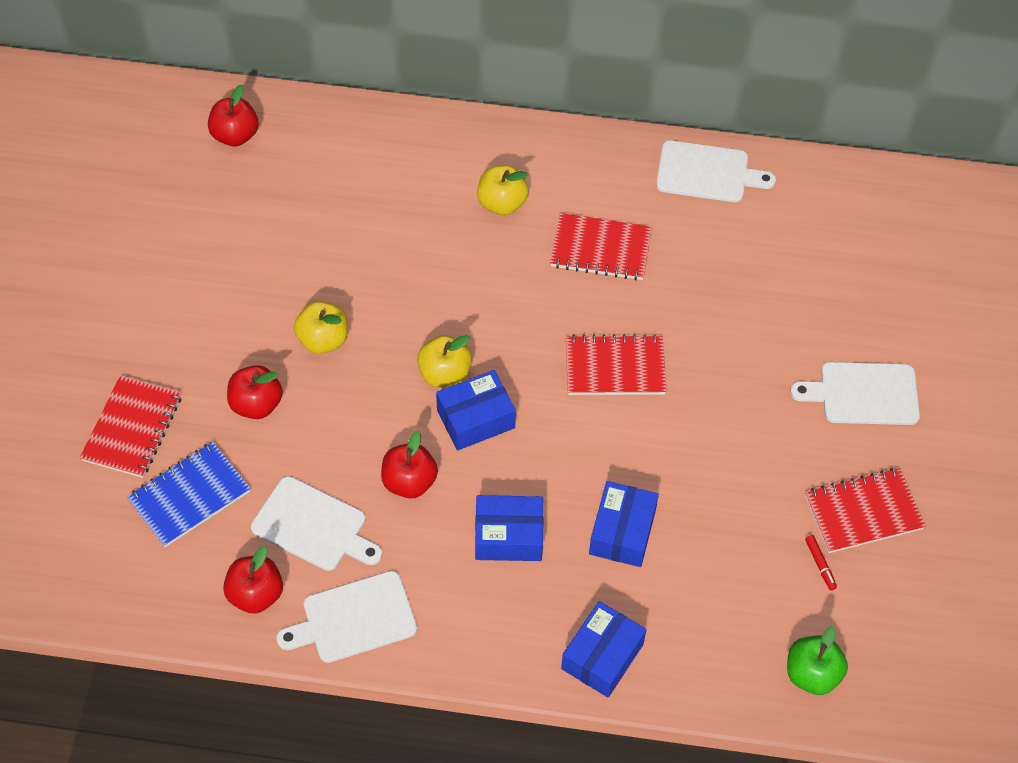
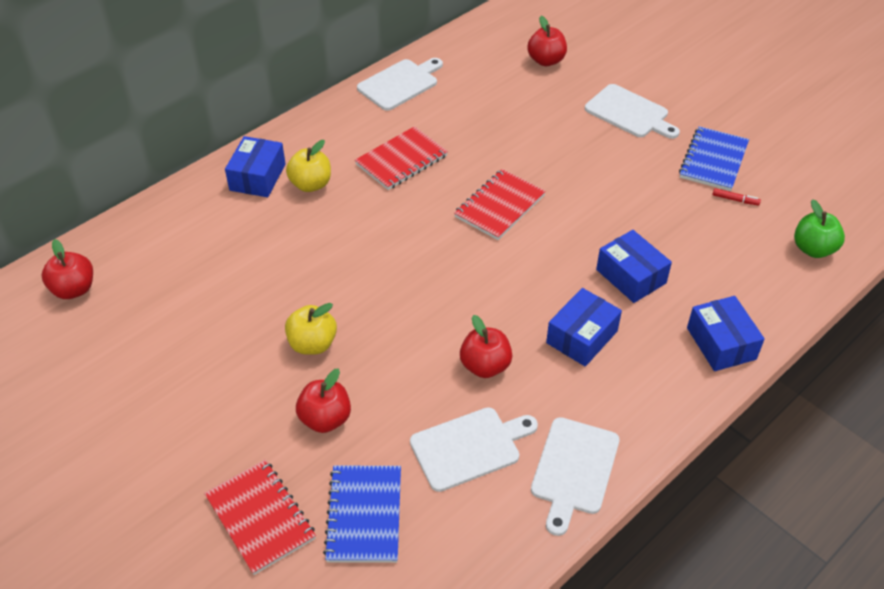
camera: 50 degrees left, 10 degrees down
(256, 594) = (497, 523): red apple -> red apple (546, 60)
(445, 374) = (415, 293): yellow apple -> none
(476, 419) = (469, 298): blue box -> blue box (257, 177)
(863, 512) = (713, 160): red notebook -> blue notebook
(864, 393) = (629, 113): white cutting board -> white cutting board turned 90 degrees counterclockwise

